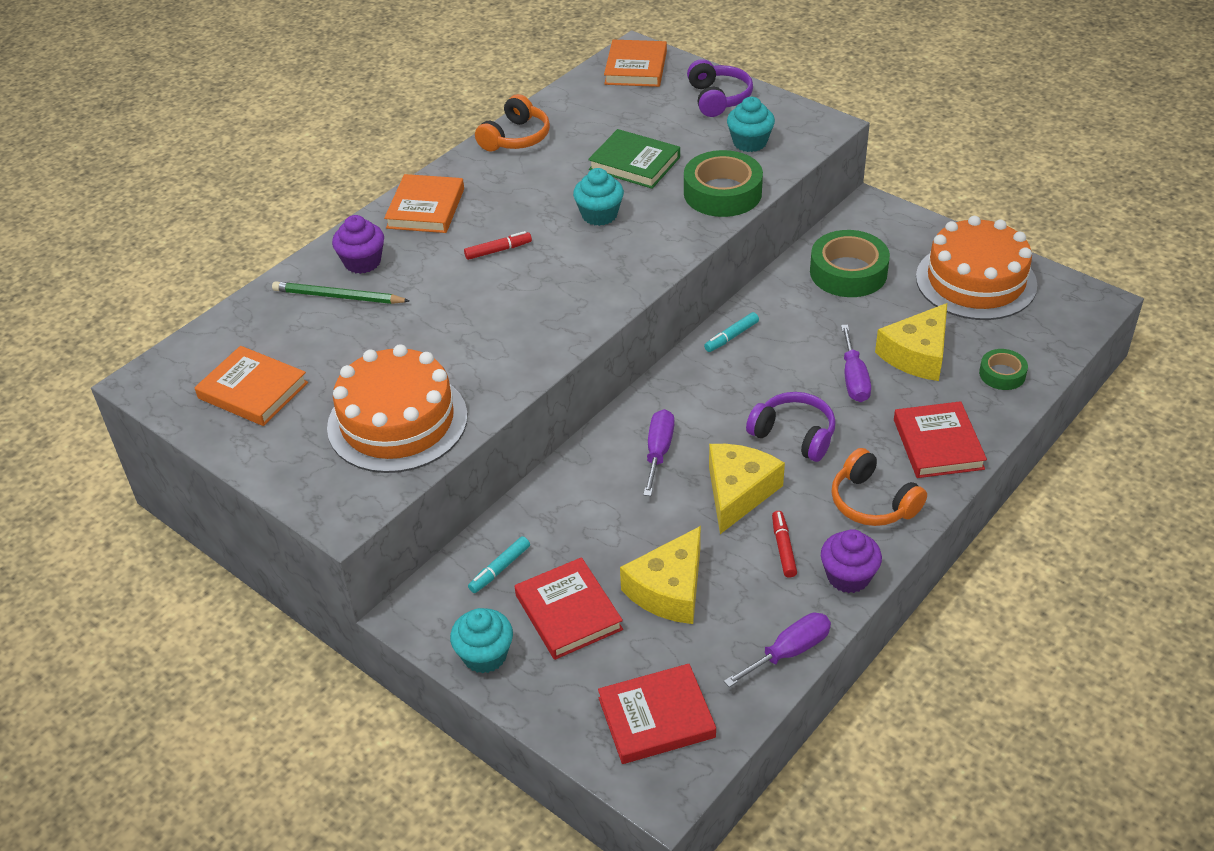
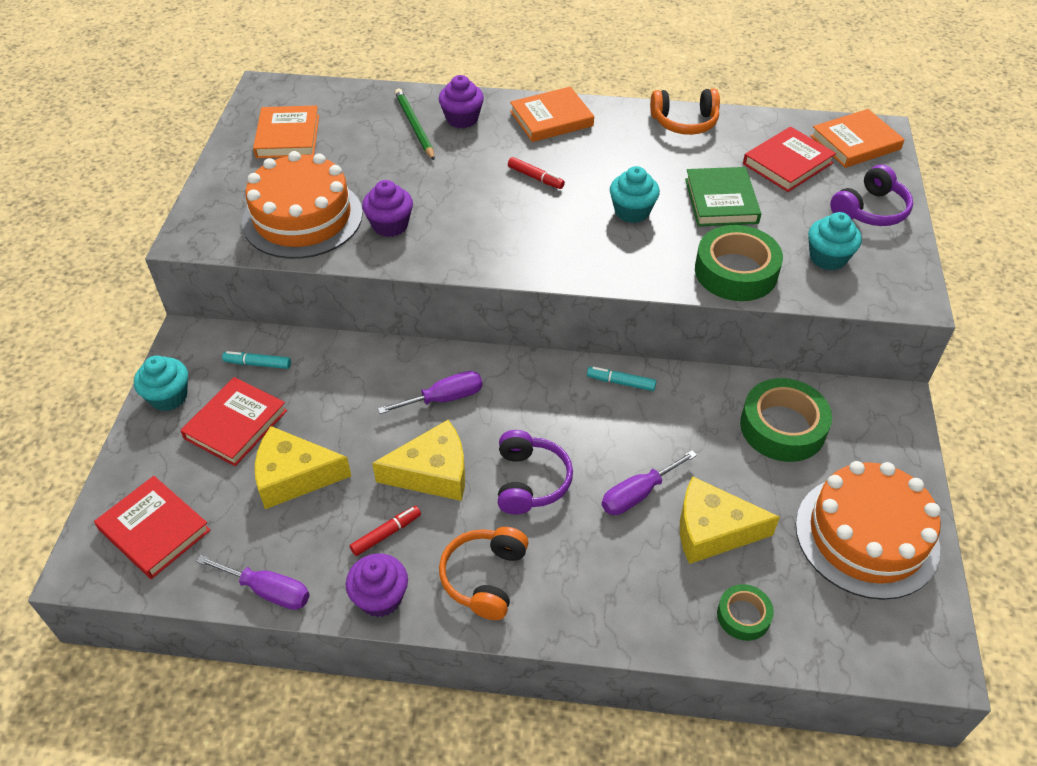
camera: 55 degrees right, 5 degrees up
(470, 365) = (390, 225): none -> purple cupcake
(938, 444) = (599, 599): red book -> red book (787, 163)

